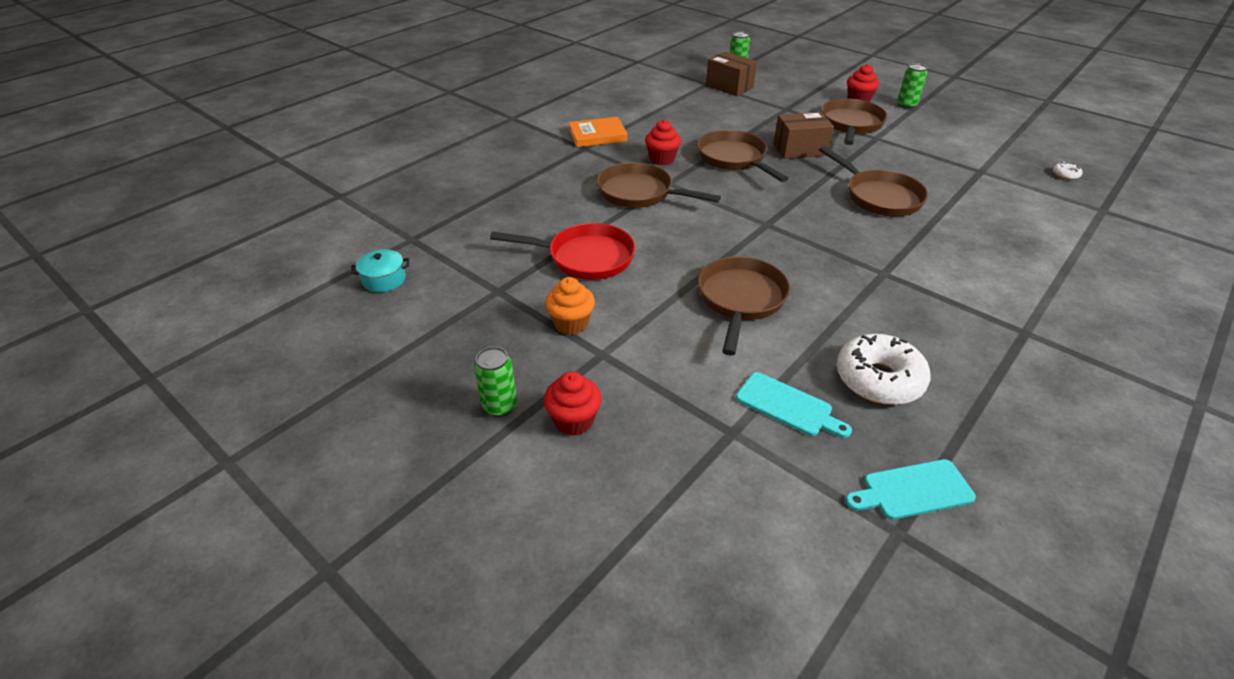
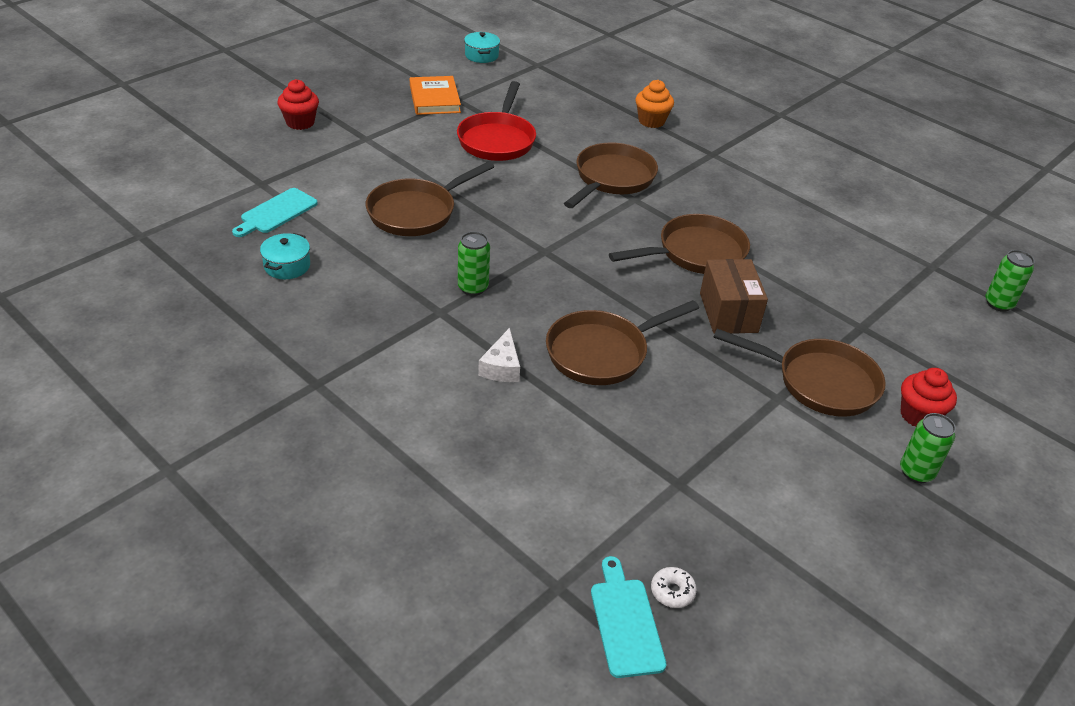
camera: 90 degrees right, 0 degrees up
(500, 406) = (325, 97): green can -> green can (473, 288)
(571, 324) = (406, 128): orange cupcake -> orange cupcake (651, 121)
(597, 135) = (744, 164): orange book -> orange book (434, 99)
(662, 159) = (690, 201): red cupcake -> none
(729, 87) = (928, 285): brown box -> none
(740, 300) = (416, 212): brown pan -> brown pan turned 120 degrees clockwise
(878, 379) = (287, 266): white donut -> turquoise pot
(913, 490) = (169, 251): turquoise cutting board -> turquoise cutting board (625, 622)
(928, 238) = (501, 367): none -> white cheese

